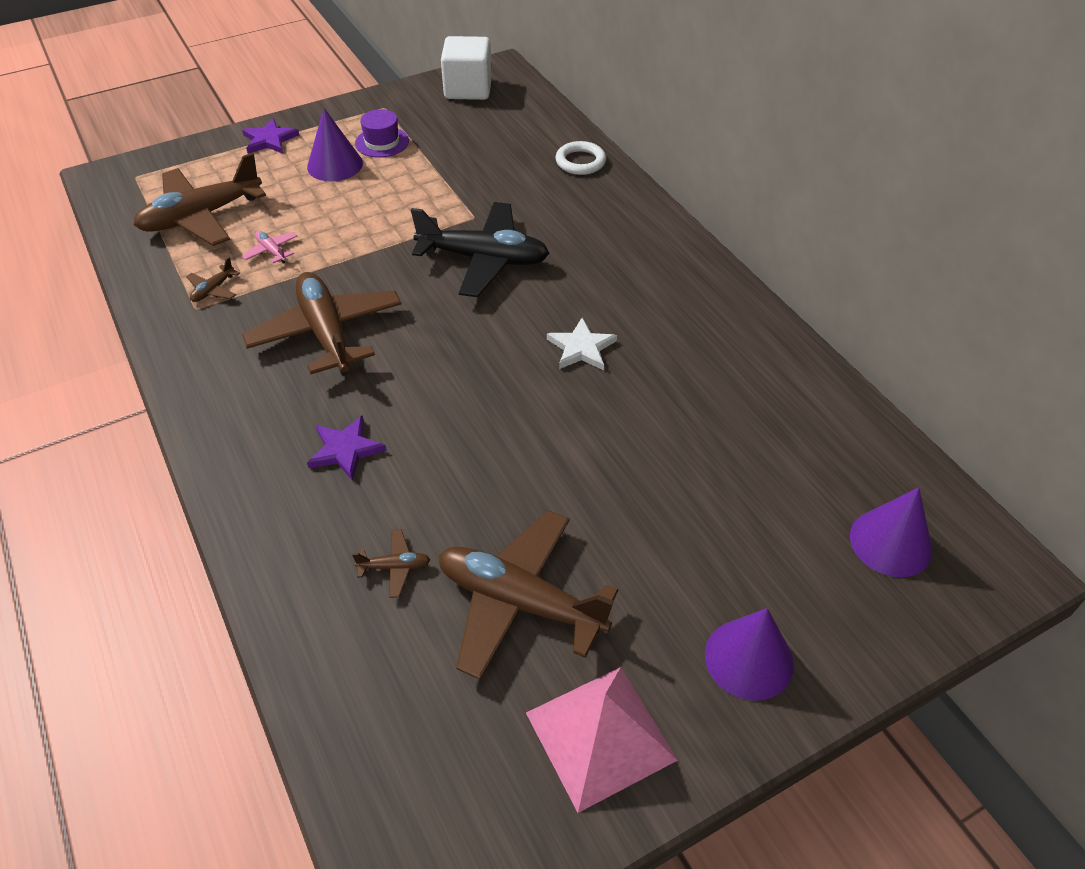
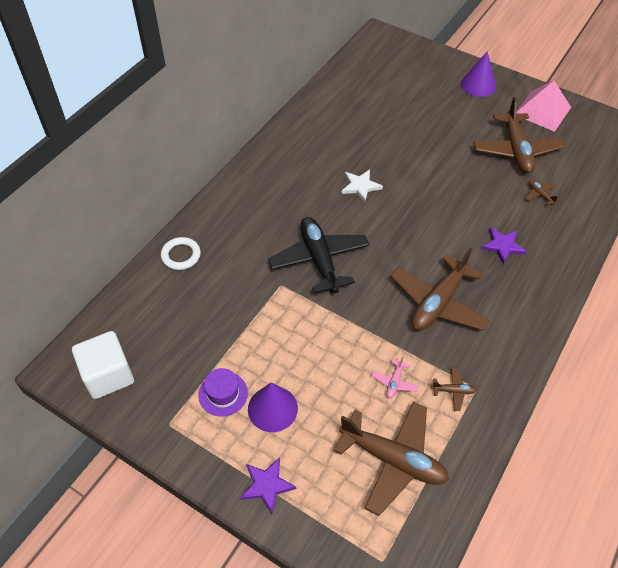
camera: 120 degrees left, 5 degrees up
(890, 542) = (393, 62): purple cone -> none

